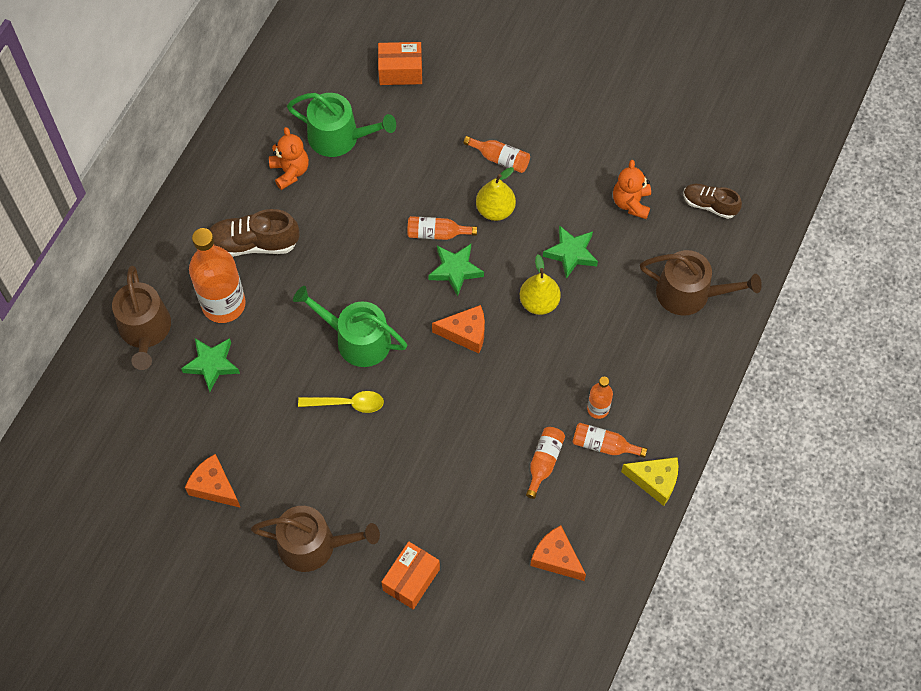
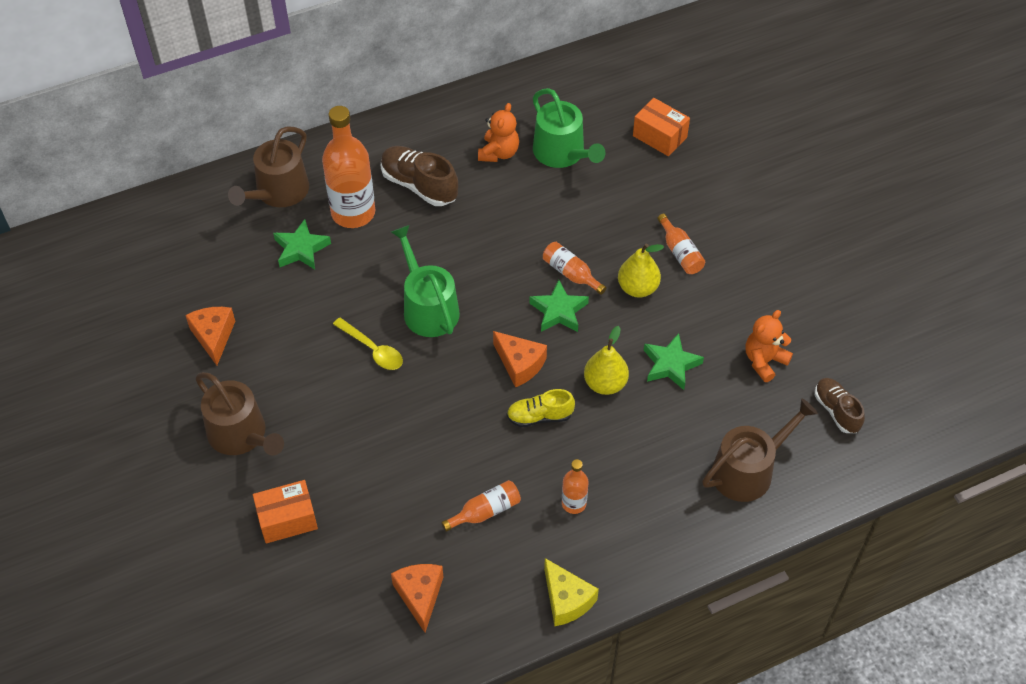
camera: 40 degrees right, 10 degrees down
(516, 362) = (540, 416): none -> yellow shoe
(603, 445) = (550, 536): orange bottle -> none
(690, 293) = (748, 470): brown watering can -> brown watering can turned 90 degrees counterclockwise

